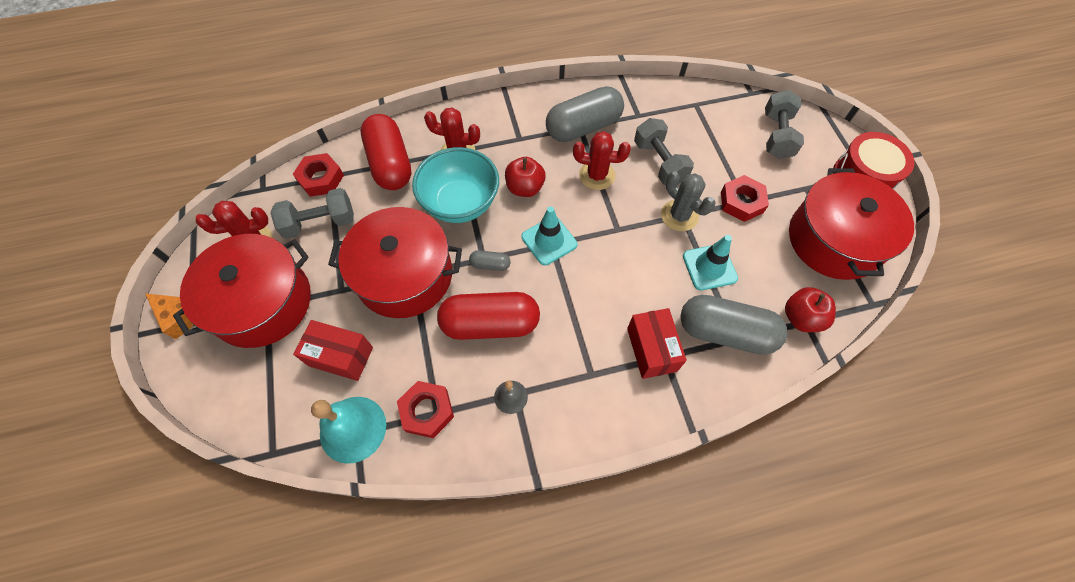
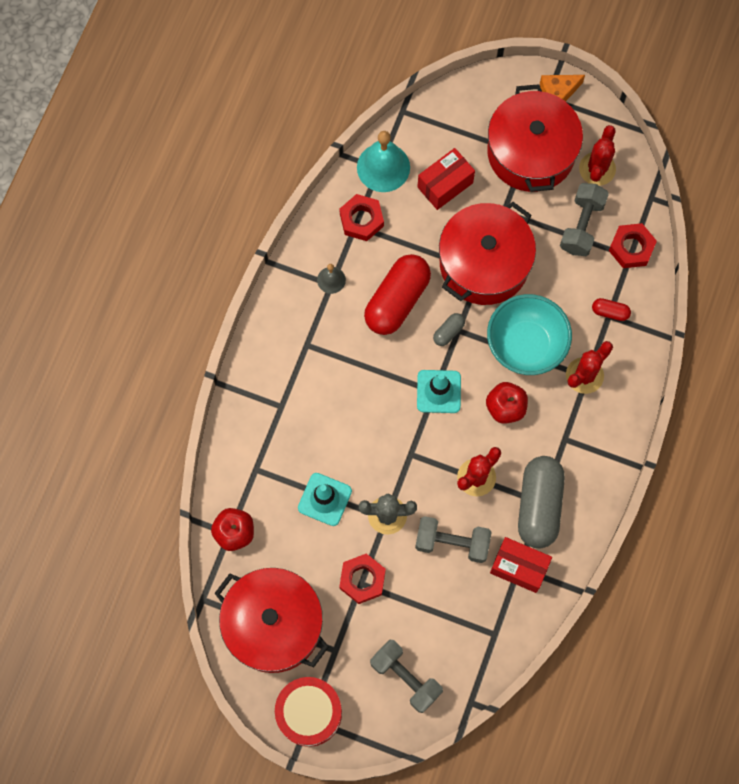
camera: 125 degrees right, 10 degrees up
(390, 164) = (610, 312): red capsule -> red capsule, size x0.44
(651, 349) = (293, 401): red box -> red box (519, 567)
(725, 332) = (266, 465): grey capsule -> none

